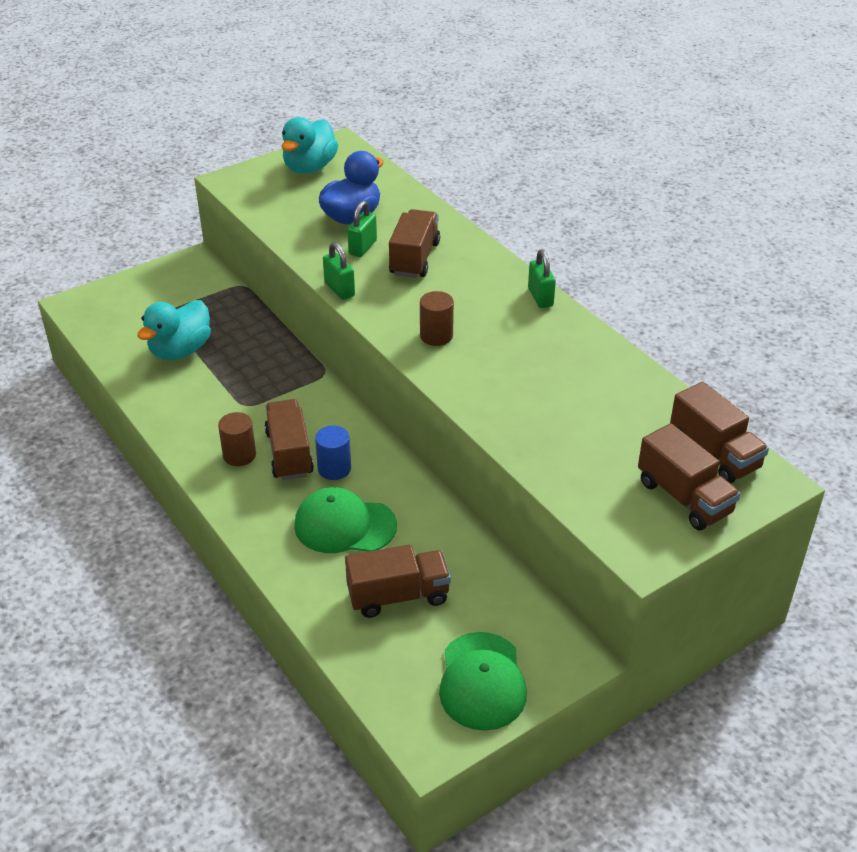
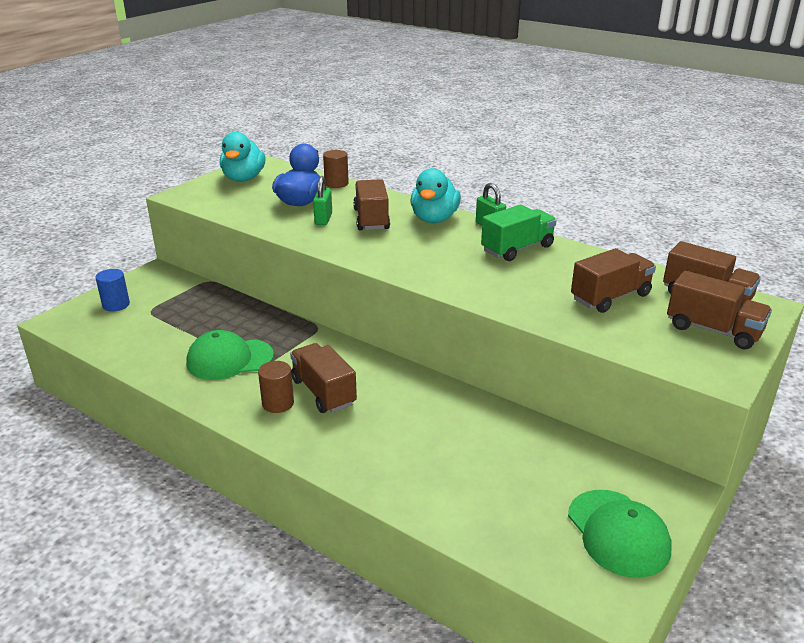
camera: 20 degrees left, 10 degrees down
(180, 350) = (177, 336): turquoise duck -> turquoise duck (434, 219)
(334, 468) = (371, 395): blue cylinder -> blue cylinder (116, 305)
(339, 289) = (323, 248): green padlock -> none
(344, 525) = (409, 436): green cap -> green cap (229, 359)
(398, 596) = (495, 481): brown truck -> brown truck (610, 297)
(436, 336) = (427, 263): brown cylinder -> brown cylinder (336, 183)
(549, 337) = (517, 249): none -> green truck

